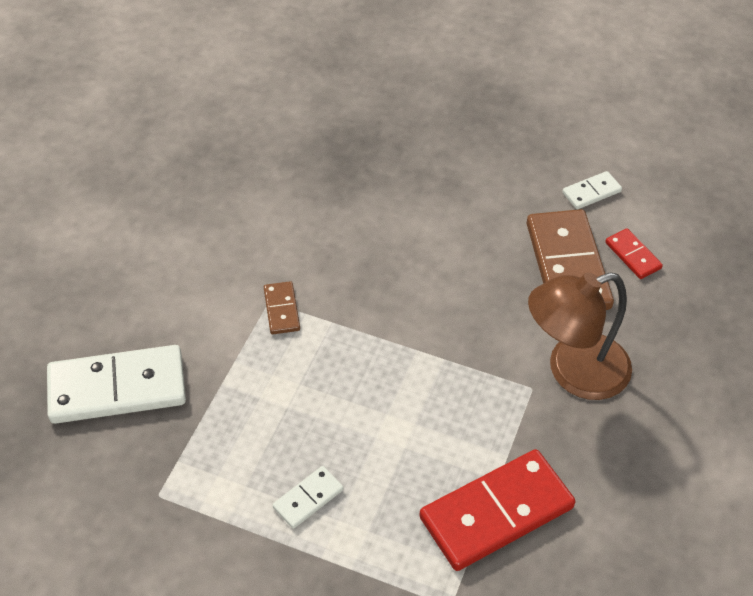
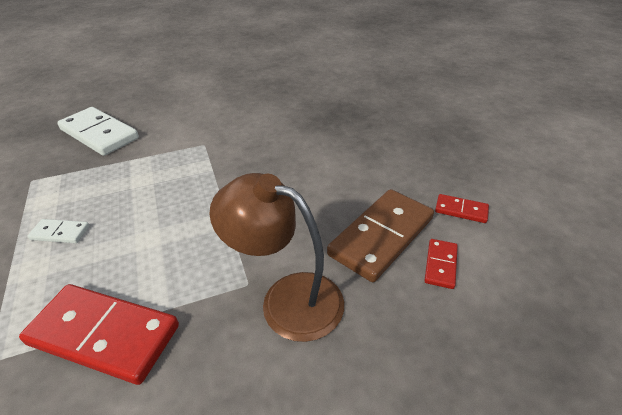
camera: 50 degrees right, 10 degrees down
(281, 309) = (202, 150): brown domino -> none
(591, 192) = (461, 210): white domino -> red domino

